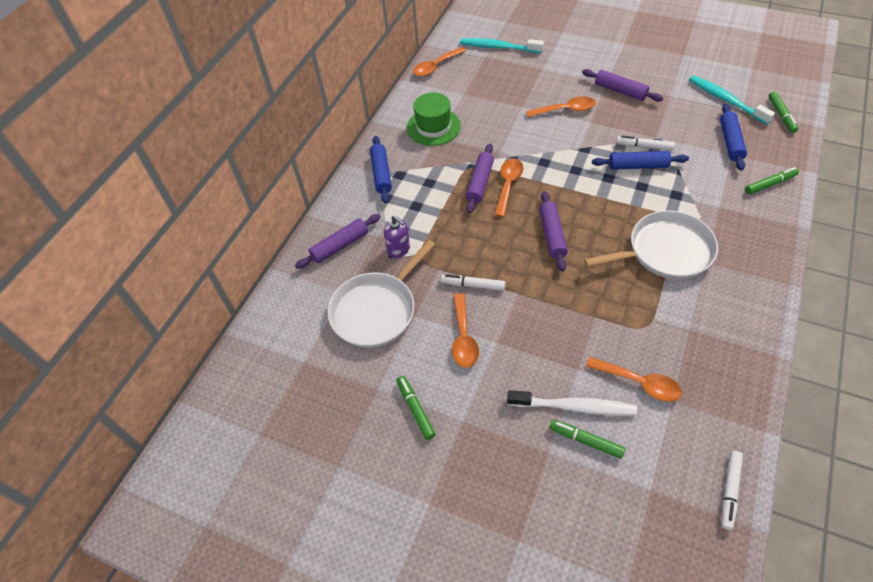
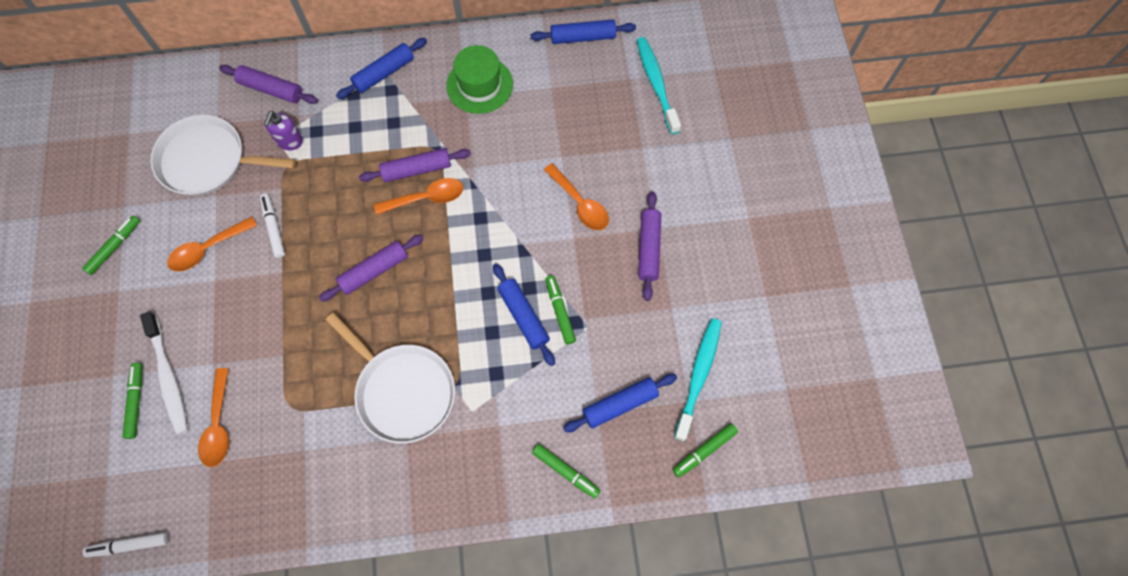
camera: 55 degrees right, 15 degrees up
(436, 66) = (583, 37): orange spoon -> blue rolling pin
(644, 147) = (560, 311): white marker -> green marker

